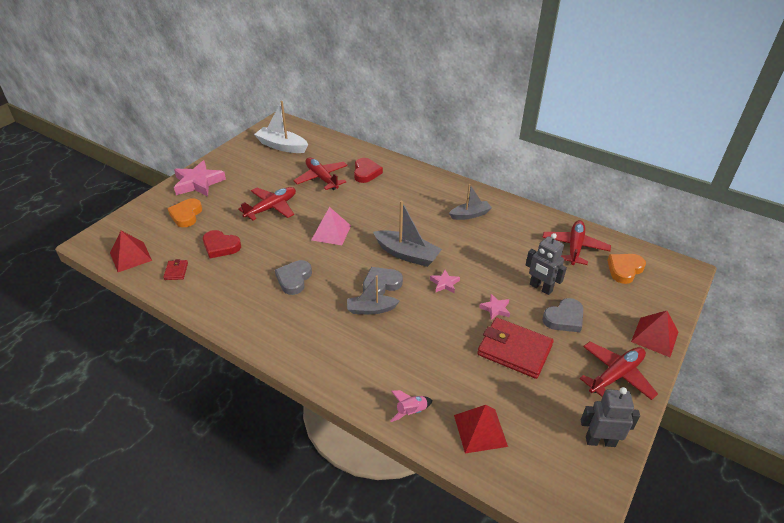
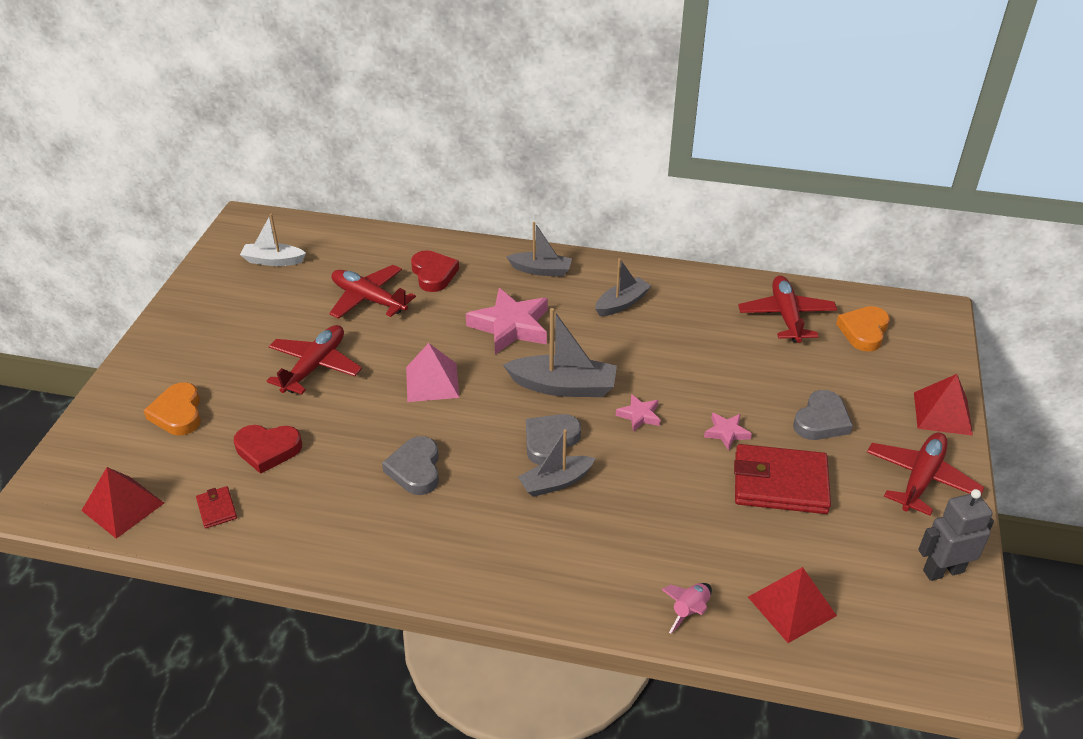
camera: 20 degrees left, 0 degrees up
(198, 183) = (166, 354): pink star -> pink star (511, 326)
(282, 146) = (273, 261): white boat -> white boat, size x0.66
(430, 184) = (541, 270): none -> grey boat
(540, 288) = (770, 386): grey robot -> none

